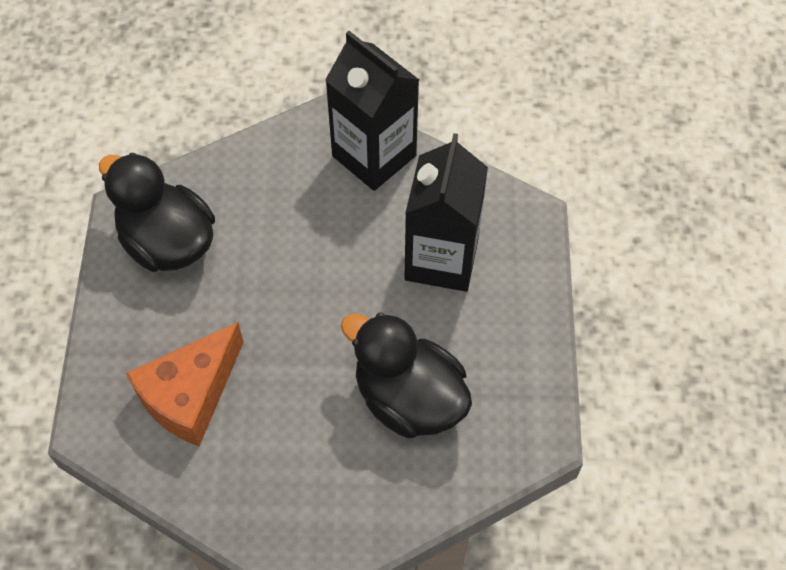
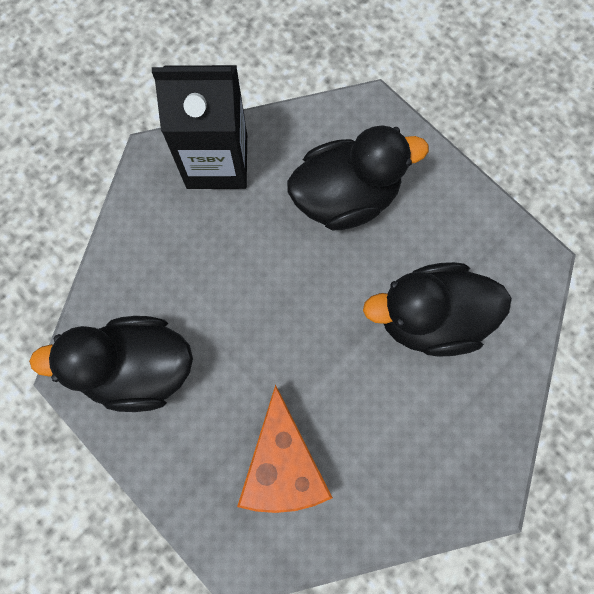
camera: 45 degrees left, 15 degrees up
(441, 259) = (346, 196): black carton -> black duck

